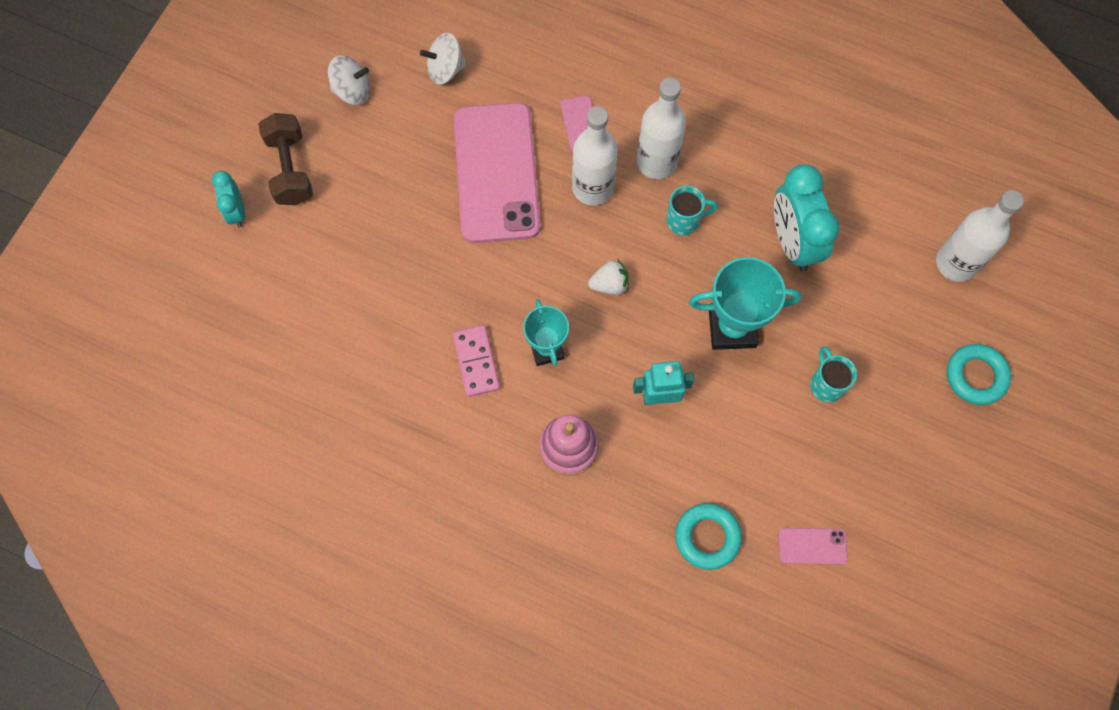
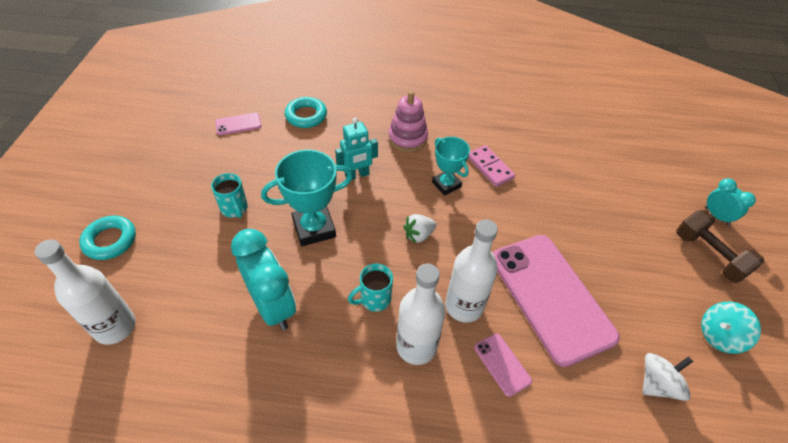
camera: 160 degrees right, 20 degrees down
(352, 91) = (719, 336): white spinning top -> turquoise spinning top

